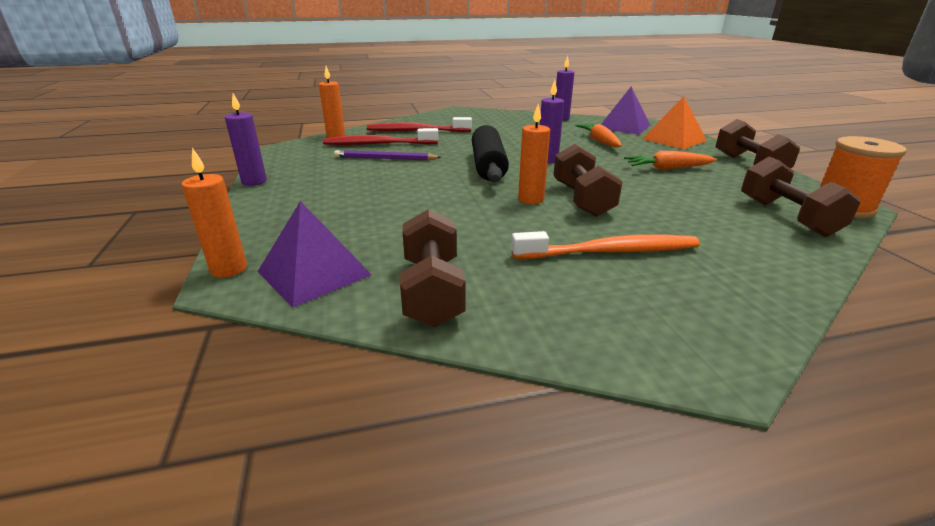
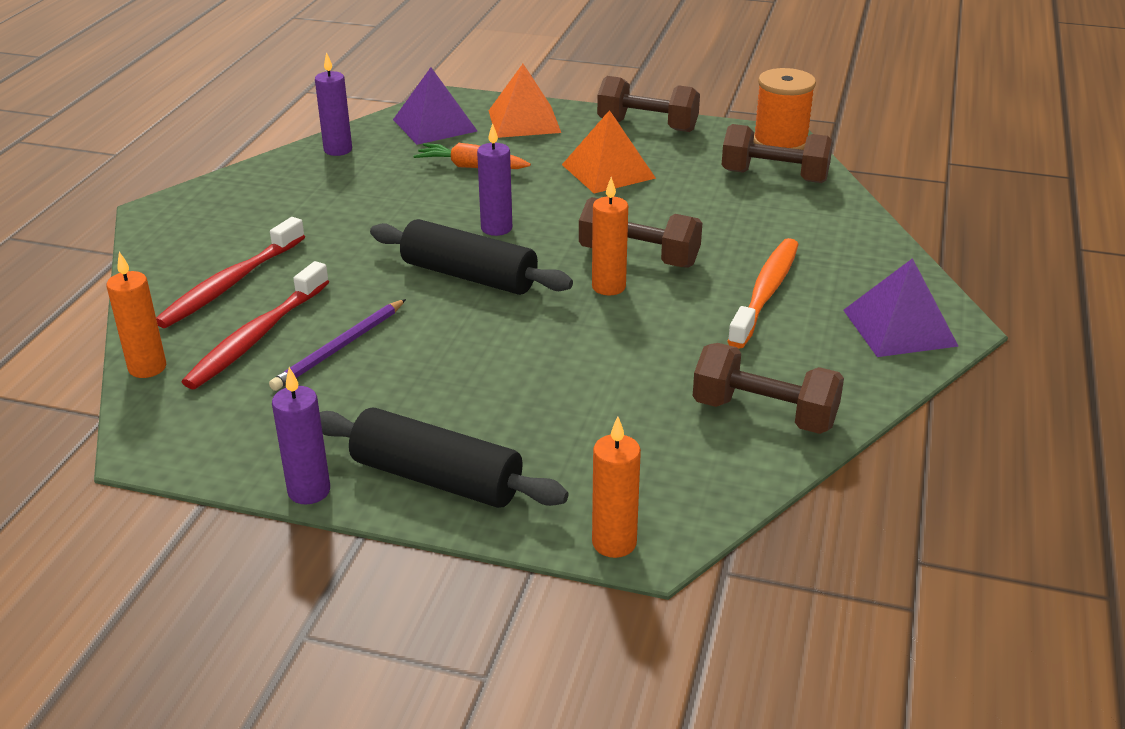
camera: 60 degrees left, 5 degrees up
(279, 204) = (437, 478): none -> black rolling pin
(314, 273) = (672, 481): purple pyramid -> purple pyramid (899, 327)
(667, 169) = (608, 171): orange carrot -> orange pyramid

